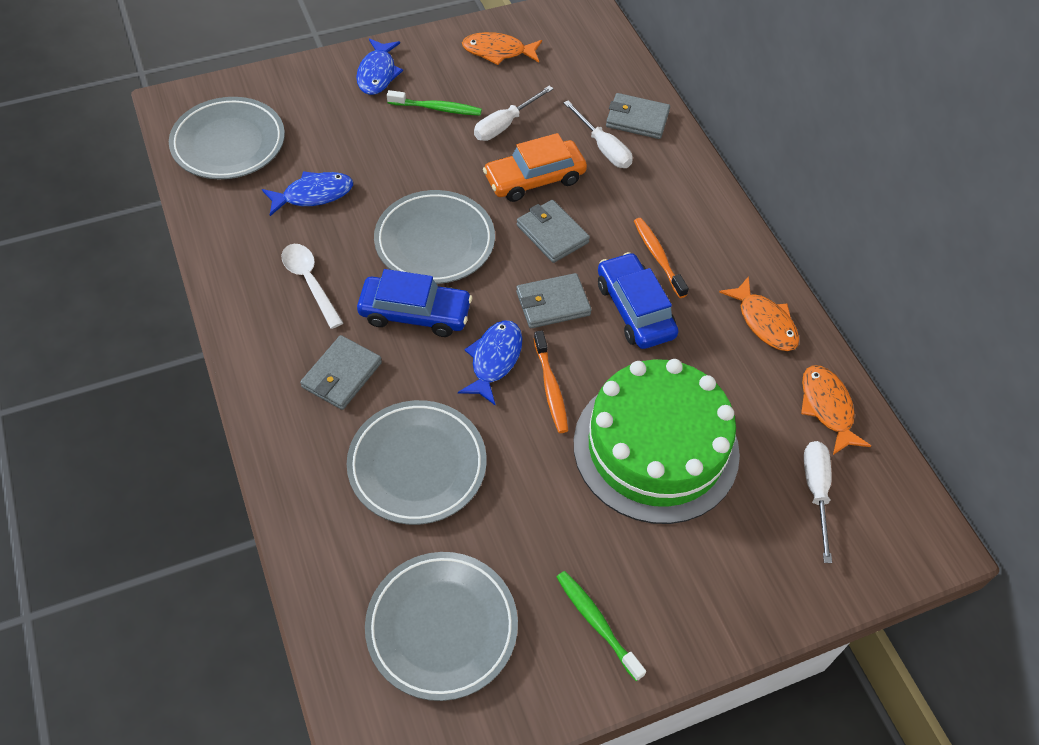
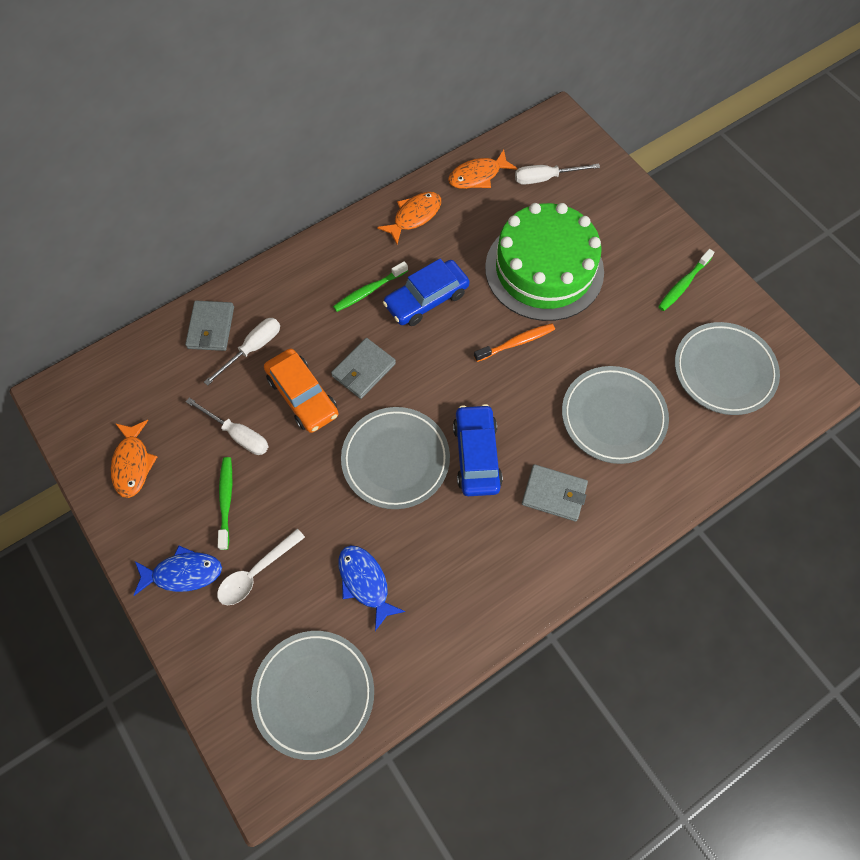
camera: 100 degrees left, 10 degrees up
(310, 282) = (468, 551): white spoon -> white spoon (256, 573)
(494, 360) = (503, 386): blue fish -> none
(553, 303) = (437, 356): grey wallet -> none
(658, 256) = (369, 291): orange toothbrush -> green toothbrush

